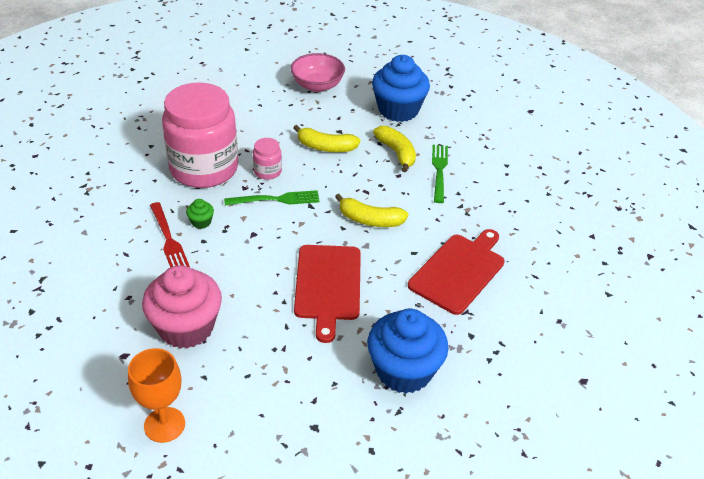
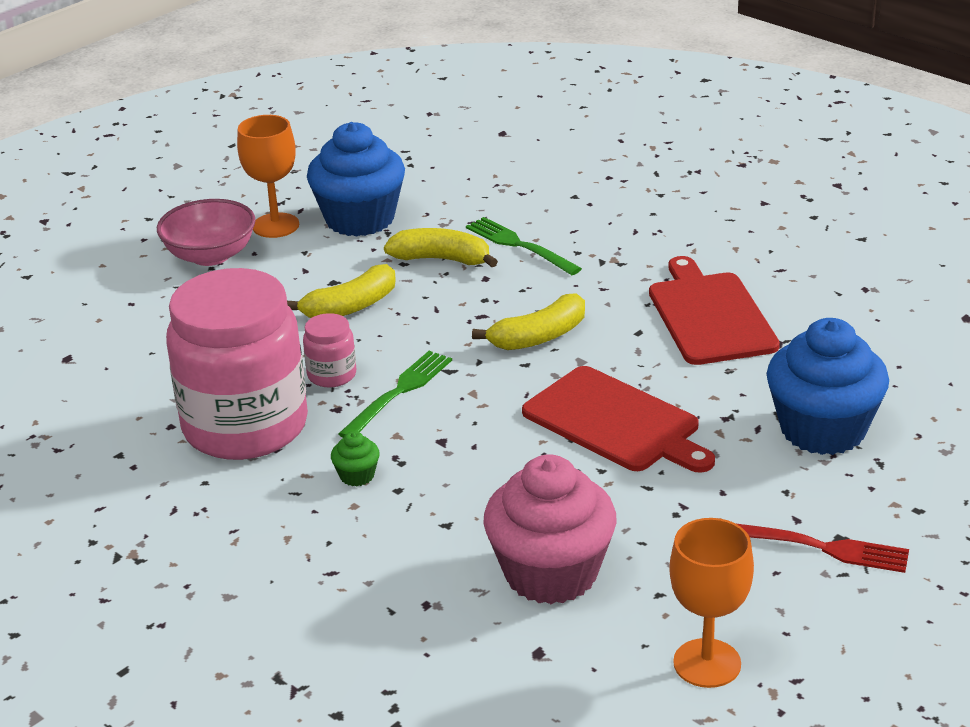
camera: 45 degrees left, 10 degrees down
(168, 239) = (353, 519): red fork -> red fork (821, 547)
(362, 89) = (275, 225): none -> orange goblet

